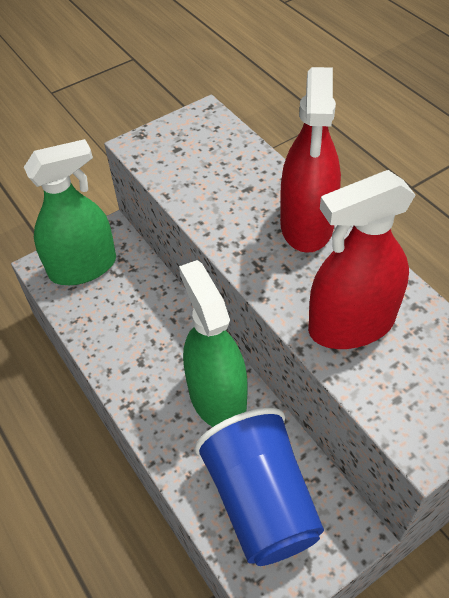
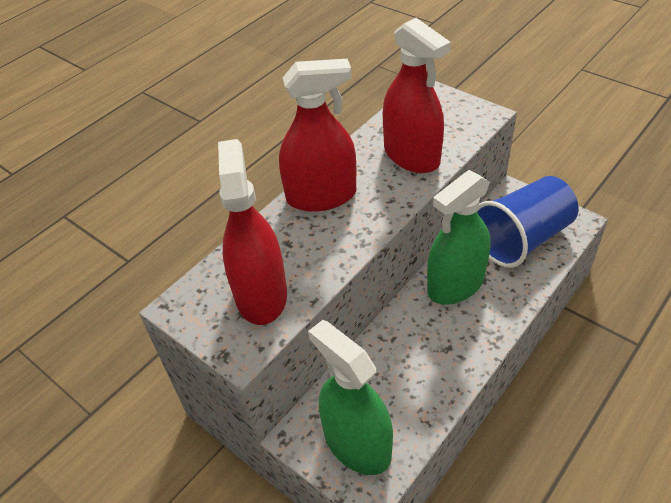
camera: 105 degrees left, 5 degrees down
(191, 162) = (261, 295): none -> red spray bottle

